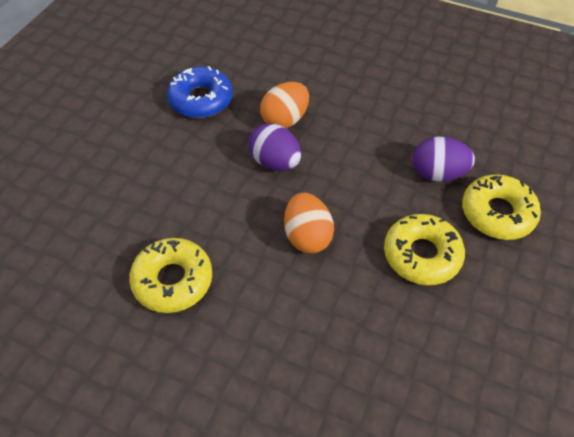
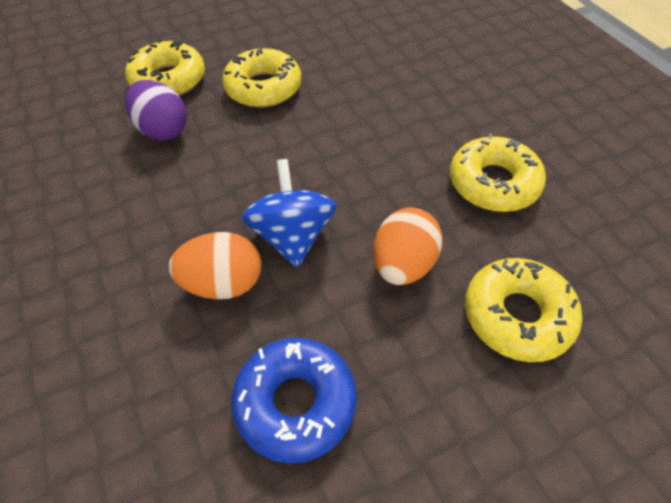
camera: 140 degrees left, 0 degrees up
(113, 196) = (517, 315): none -> yellow donut
(275, 162) = (292, 236): purple egg -> blue spinning top
(307, 236) = (337, 149): orange egg -> orange egg (403, 264)

